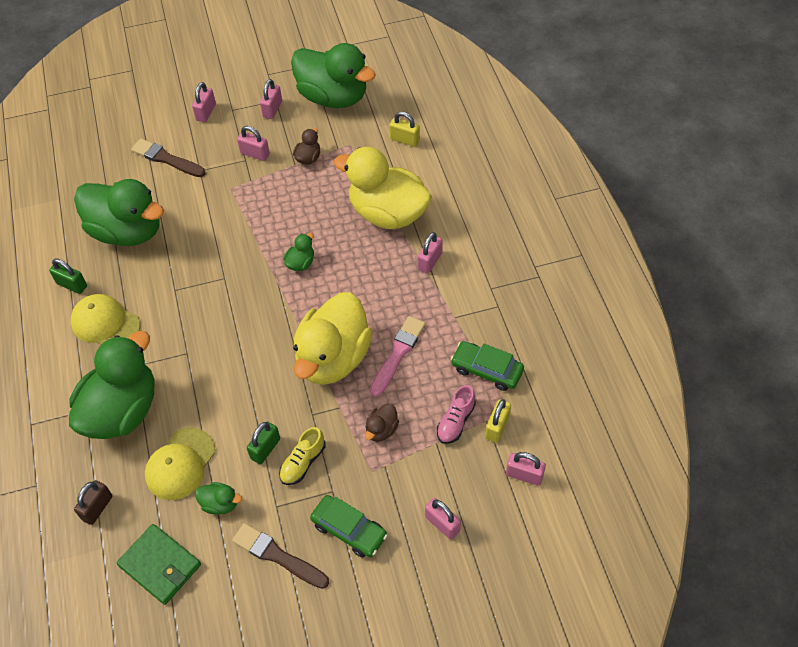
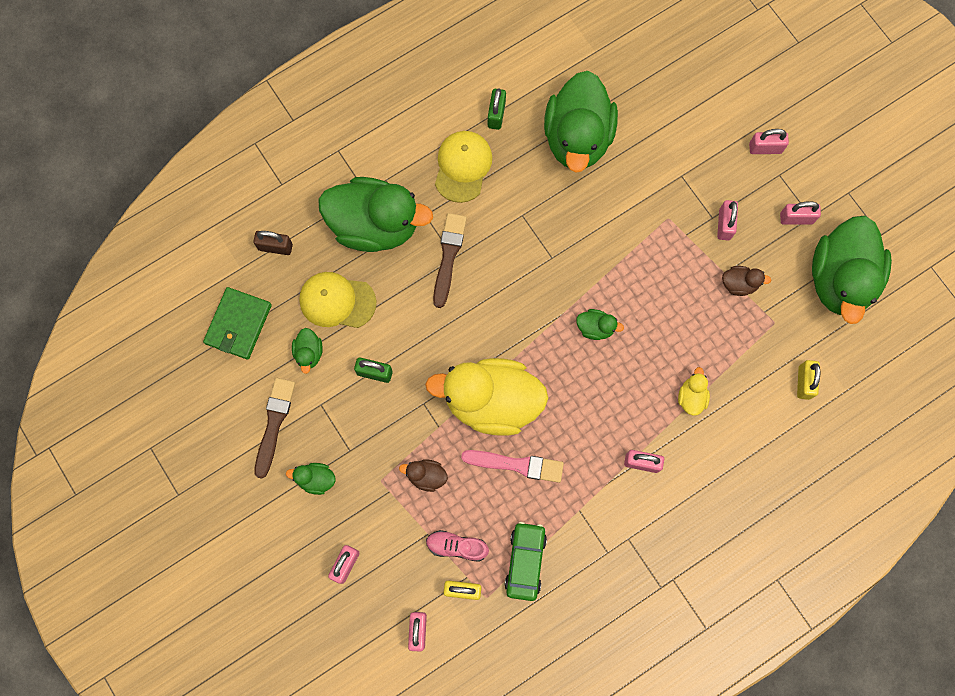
camera: 70 degrees right, 20 degrees up
(166, 159) = (684, 135): brown brush -> brown brush (448, 256)
(303, 462) = (370, 413): yellow shoe -> none
(349, 530) = (316, 479): green car -> green duck
(387, 213) = (691, 397): yellow duck -> yellow duck, size x0.41

